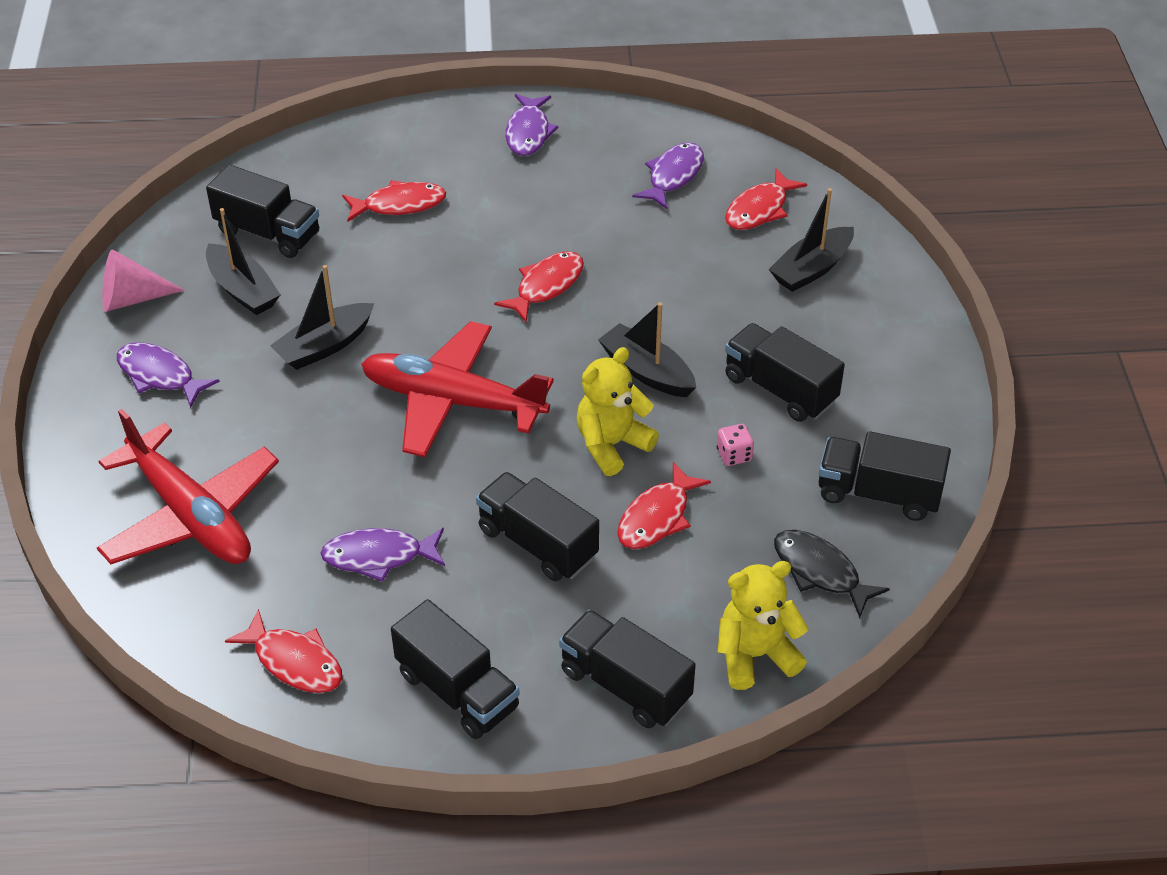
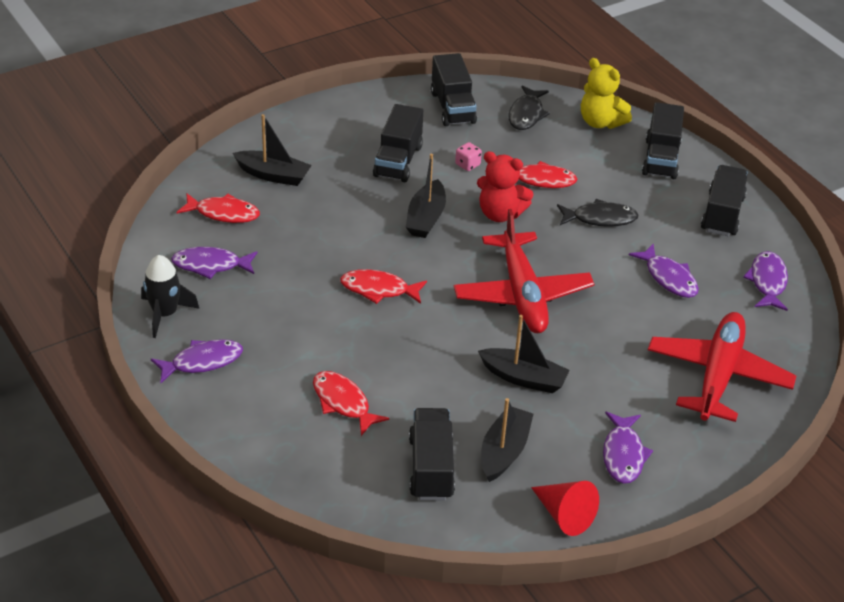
camera: 120 degrees left, 5 degrees down
(132, 298) = (564, 515): pink cone -> red cone
(294, 662) = (767, 282): red fish -> purple fish
(537, 543) = (600, 218): black truck -> black fish
(612, 445) = (500, 214): yellow teddy bear -> red teddy bear
(616, 127) = (165, 314): none -> black rocket

